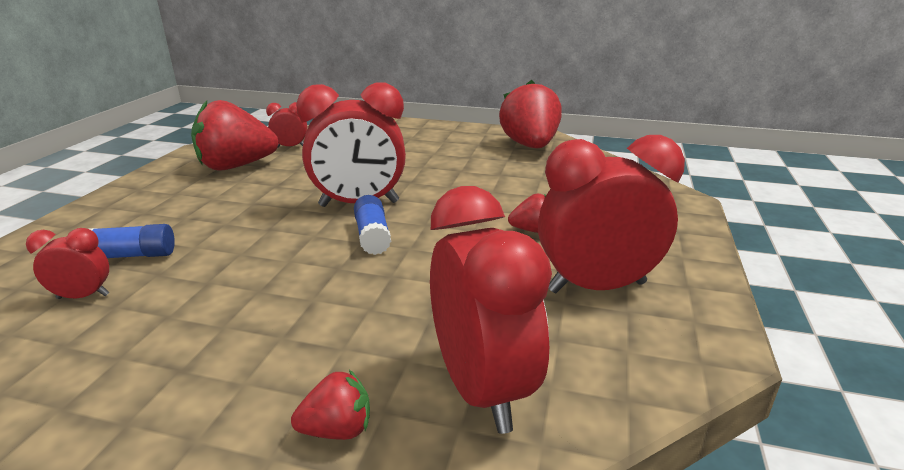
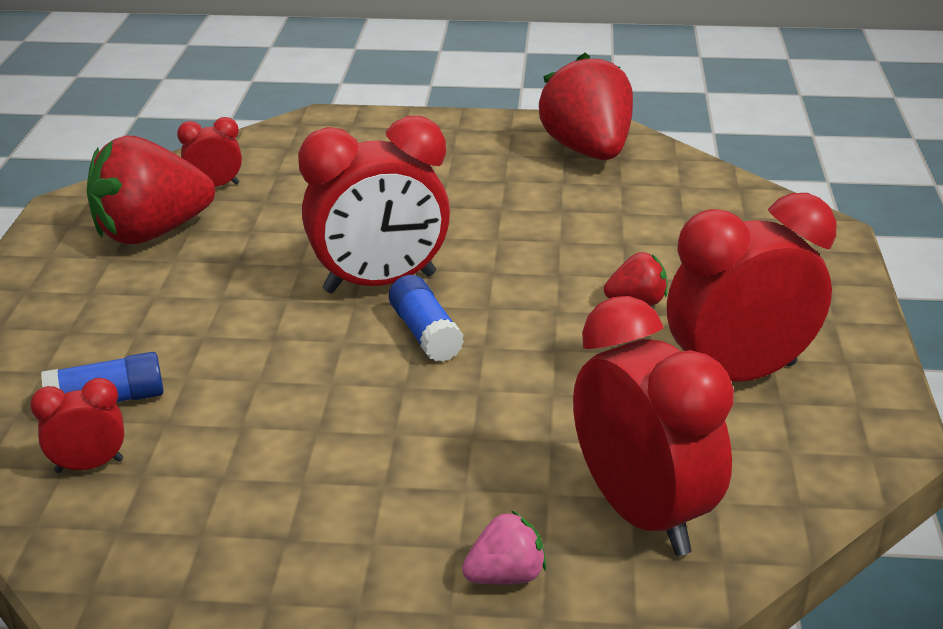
camera: 10 degrees left, 5 degrees up
(337, 429) = (506, 576): red strawberry -> pink strawberry

